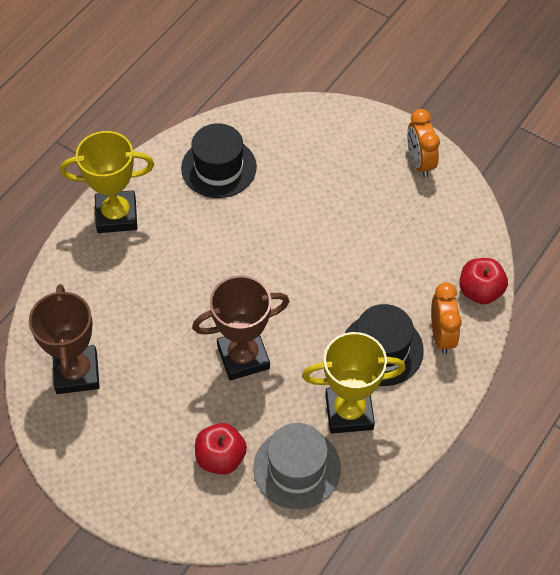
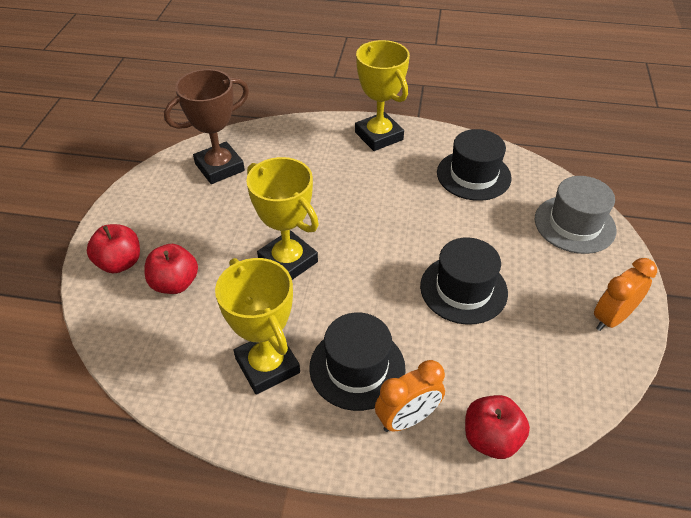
camera: 65 degrees right, 10 degrees down
(167, 500) = (120, 263): none -> red apple
(243, 357) = (288, 261): brown trophy -> yellow trophy
(297, 468) = (185, 345): grey hat -> grey hat (574, 224)
(343, 241) = (463, 289): none -> black hat

